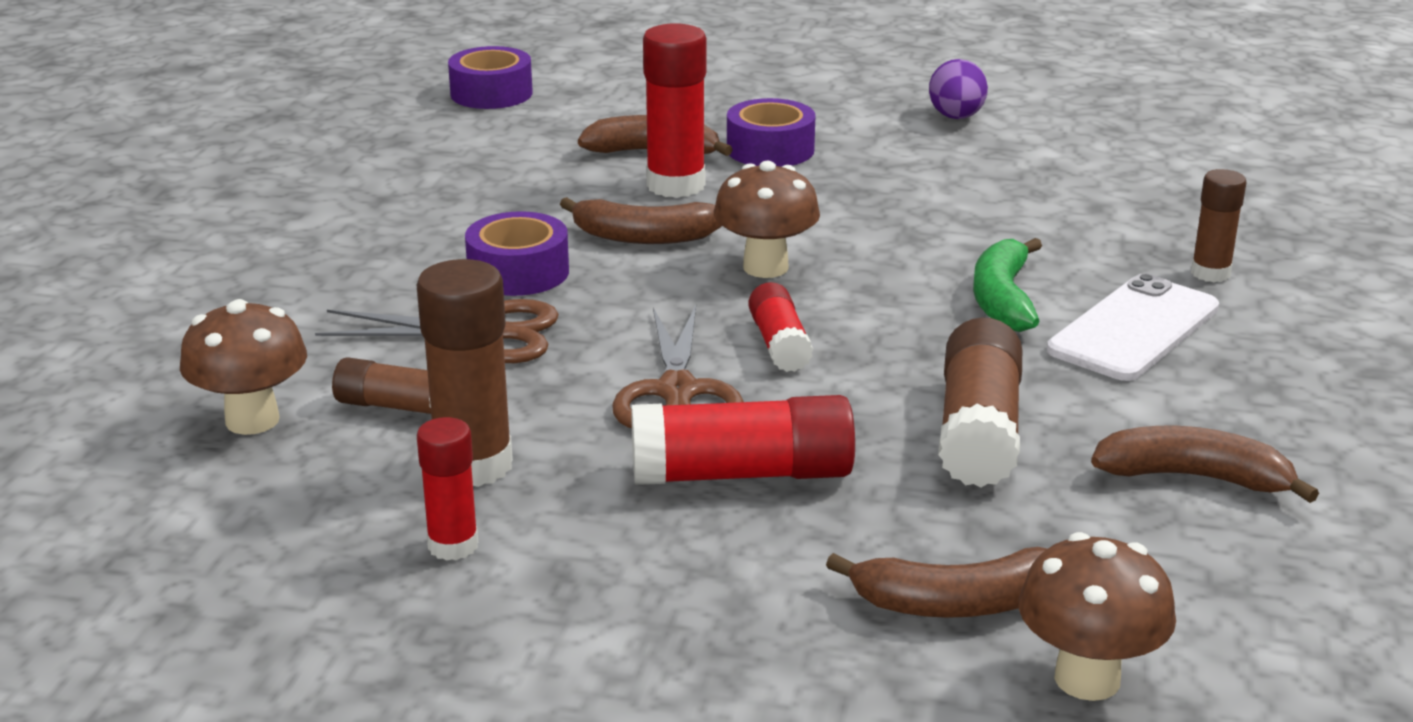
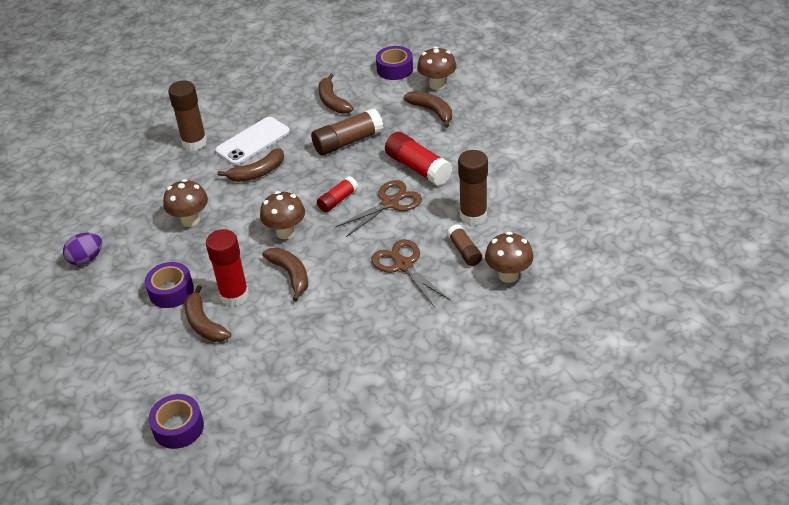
camera: 125 degrees left, 15 degrees up
(453, 545) = (510, 194): red glue stick -> none
(518, 272) = (352, 287): purple tape -> purple tape (395, 69)
(938, 205) = (190, 220): none -> brown mushroom
(1003, 299) = (257, 173): green banana -> brown banana
(1134, 329) = (253, 141): white phone -> white phone turned 45 degrees counterclockwise
(1210, 273) = (194, 142): brown glue stick -> brown glue stick, size x1.67

